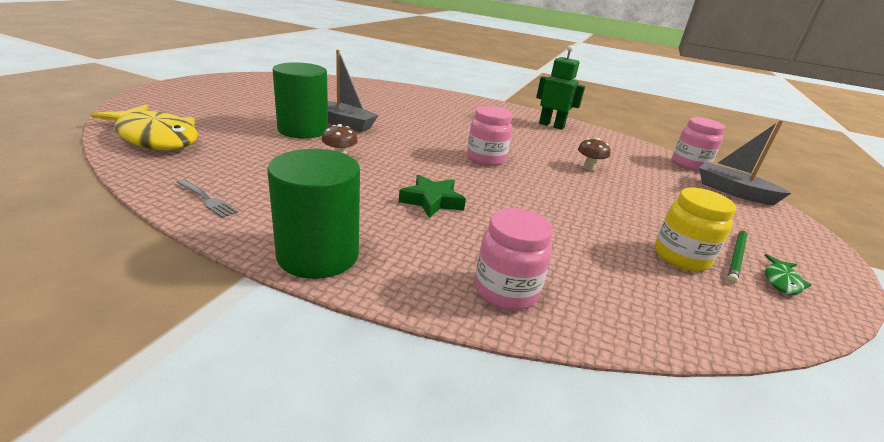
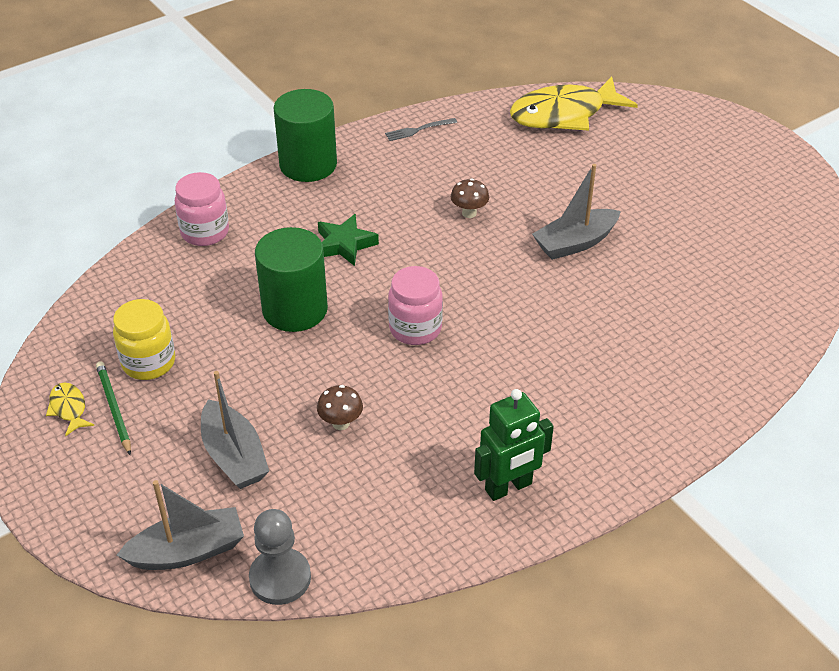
camera: 125 degrees right, 15 degrees up
(303, 130) = (561, 205): green cylinder -> green cylinder (295, 309)
(667, 194) = (234, 456): none -> grey boat
(689, 165) = (280, 578): pink jar -> grey pawn
(781, 281) = (69, 408): green fish -> yellow fish

